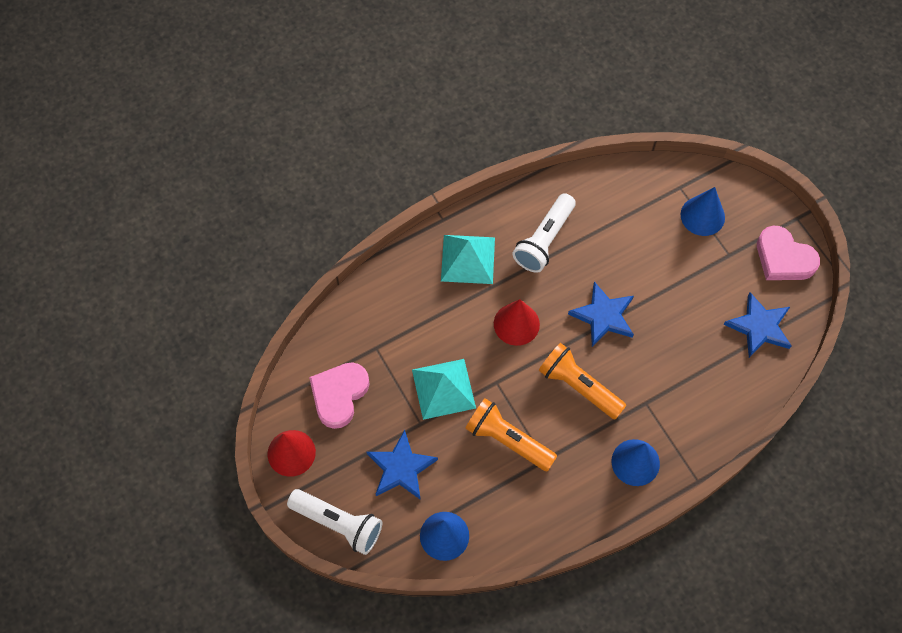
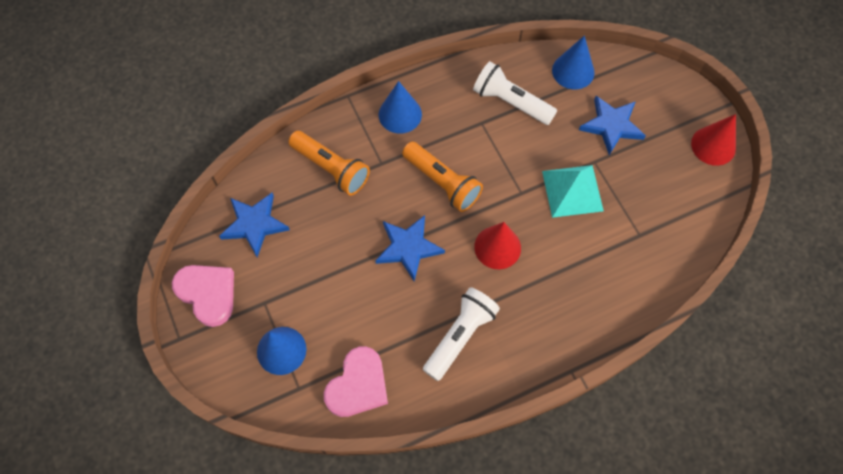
camera: 175 degrees left, 0 degrees up
(339, 395) = (673, 193): pink heart -> pink heart (358, 385)
(339, 523) = (665, 87): white flashlight -> white flashlight (510, 102)
(468, 259) = (544, 321): turquoise pyramid -> none
(507, 440) = (514, 141): orange flashlight -> orange flashlight (331, 168)

